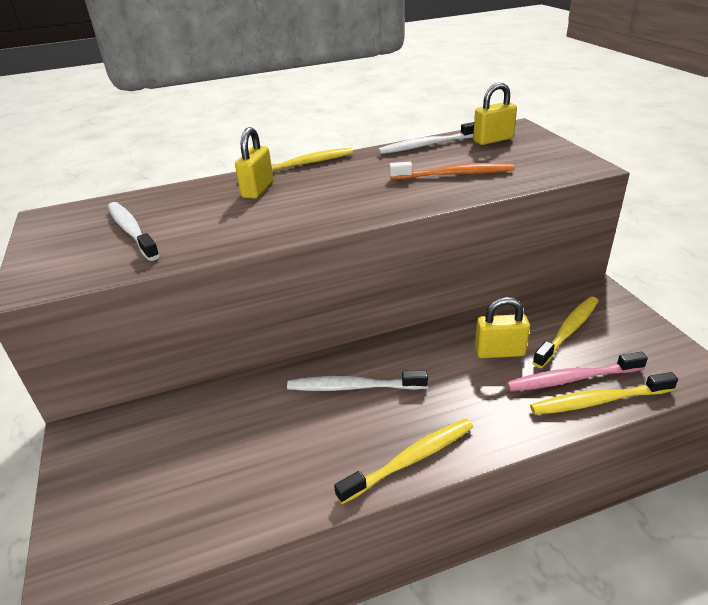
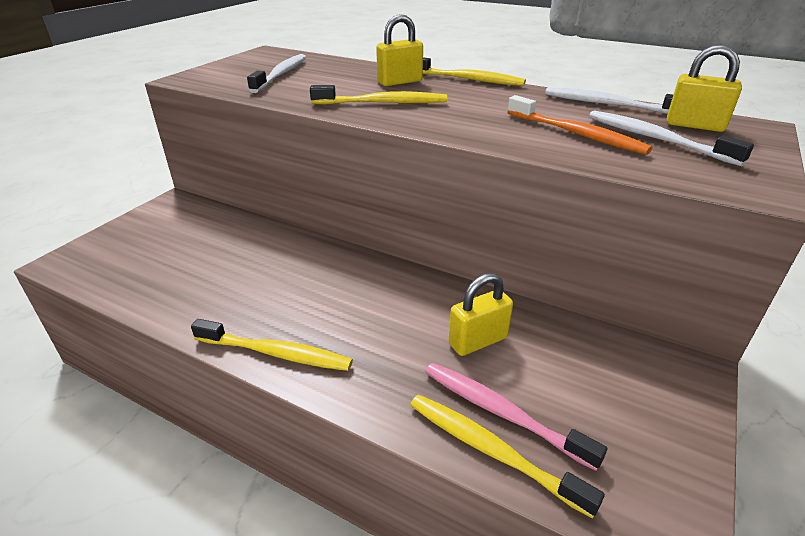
camera: 45 degrees right, 0 degrees up
(353, 387) = (330, 281): white toothbrush -> white toothbrush (656, 139)
(499, 352) = (478, 341): yellow padlock -> yellow padlock turned 75 degrees counterclockwise
(568, 331) = (578, 376): yellow toothbrush -> yellow toothbrush (382, 103)

